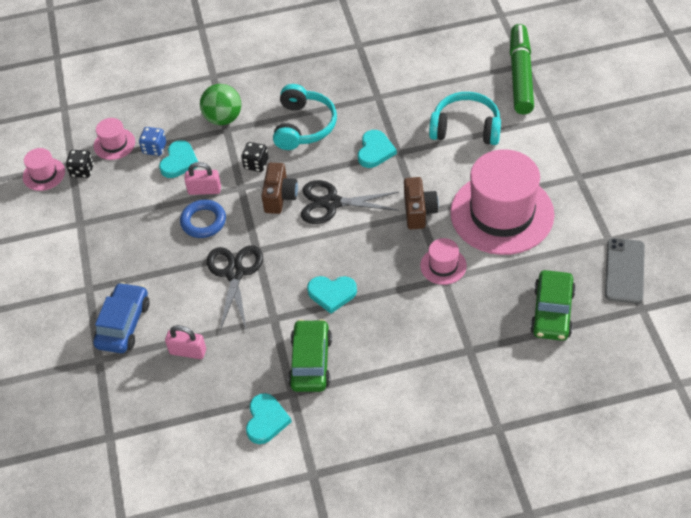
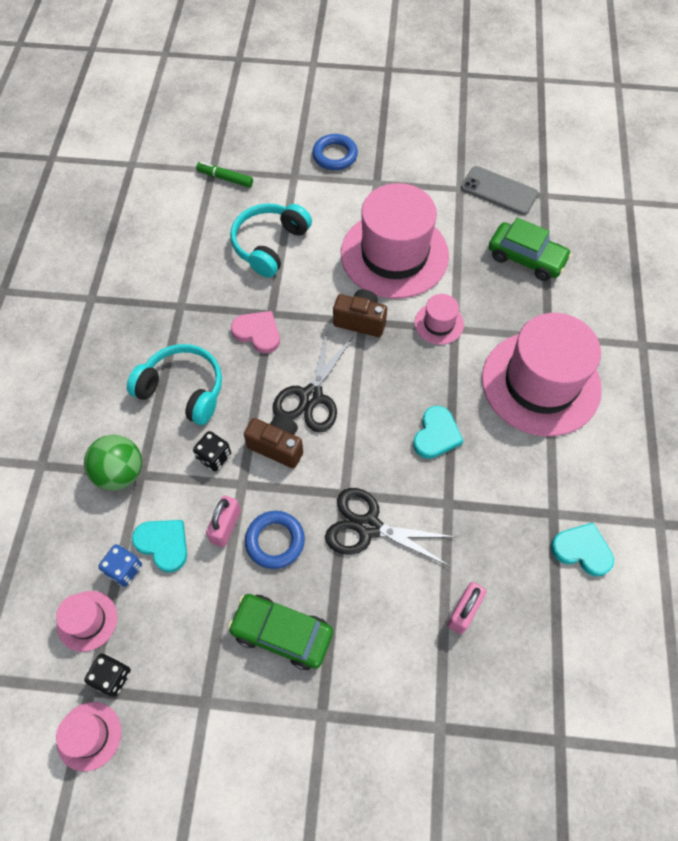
camera: 75 degrees left, 10 degrees up
(123, 324) = (396, 681): blue car -> none
(311, 362) = (519, 483): green car -> green car (282, 633)
(375, 151) = (258, 333): turquoise heart -> pink heart
(416, 355) = (541, 383): none -> pink hat
(520, 76) = (225, 178): green marker -> green marker, size x0.49
(592, 137) = (335, 155): none -> blue ring

